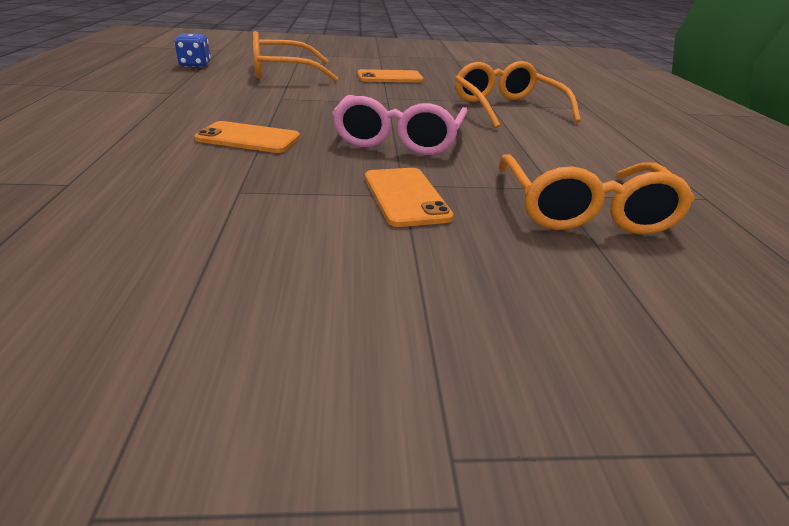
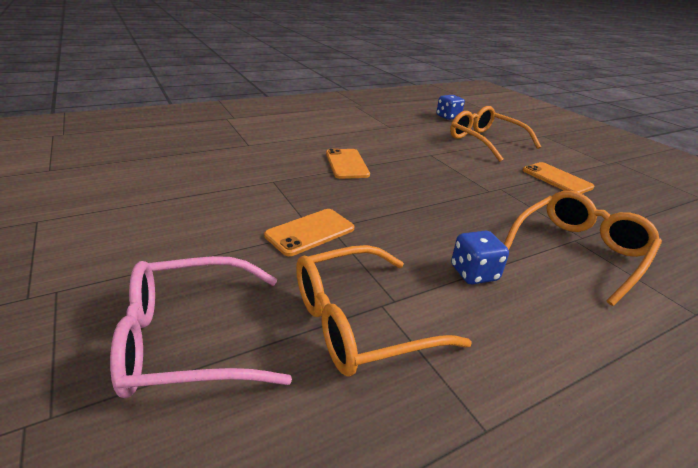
camera: 65 degrees right, 0 degrees up
(399, 139) = (411, 211): pink glasses -> pink glasses (190, 339)
(523, 147) = (474, 273): none -> blue dice

